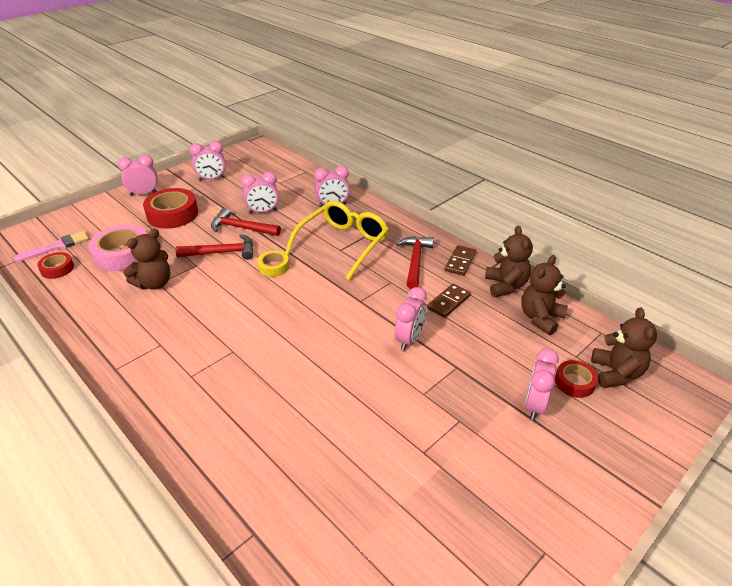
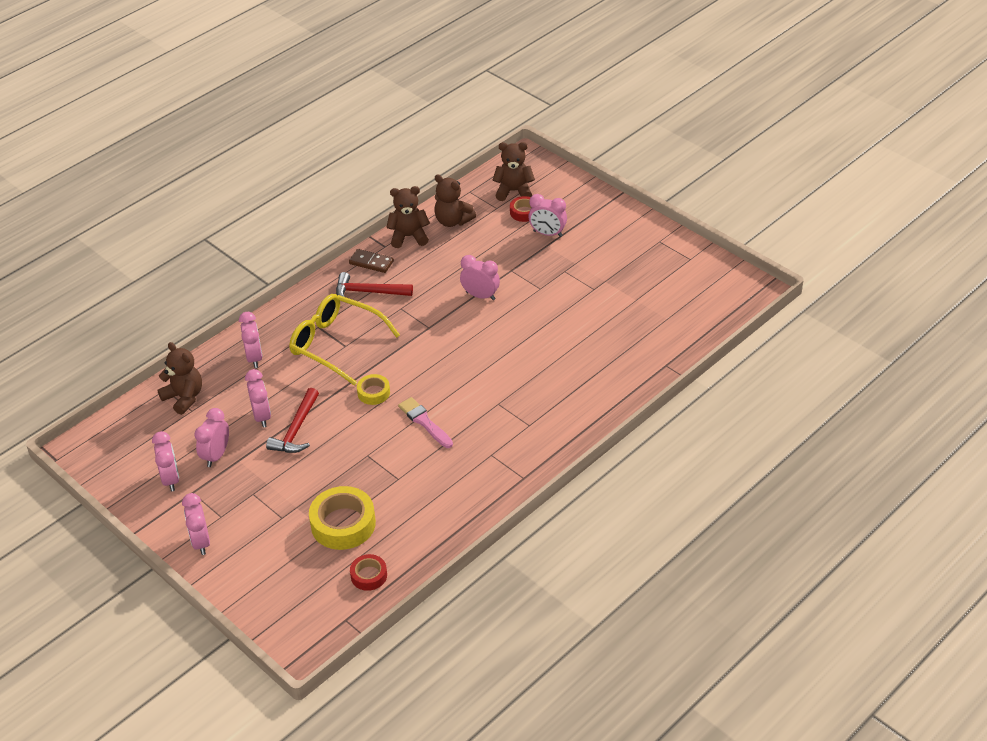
camera: 90 degrees left, 5 degrees up
(56, 247) = (322, 593): pink brush -> pink brush (424, 422)
(122, 254) = (343, 524): pink tape -> yellow tape
(154, 283) = (399, 482): brown teddy bear -> brown teddy bear (184, 397)
(172, 214) = (258, 499): red tape -> none
(221, 252) = (345, 438): red hammer -> none
(227, 195) = (216, 455): none -> pink clock
(448, 302) = (431, 272): brown domino -> none

